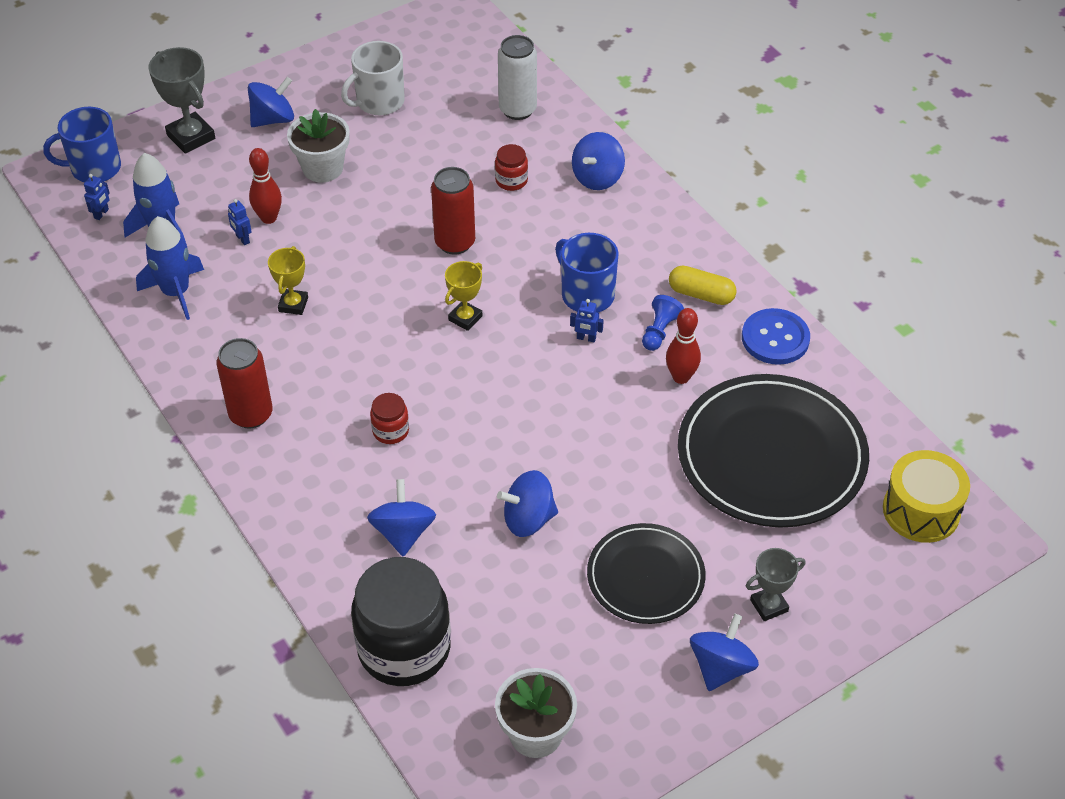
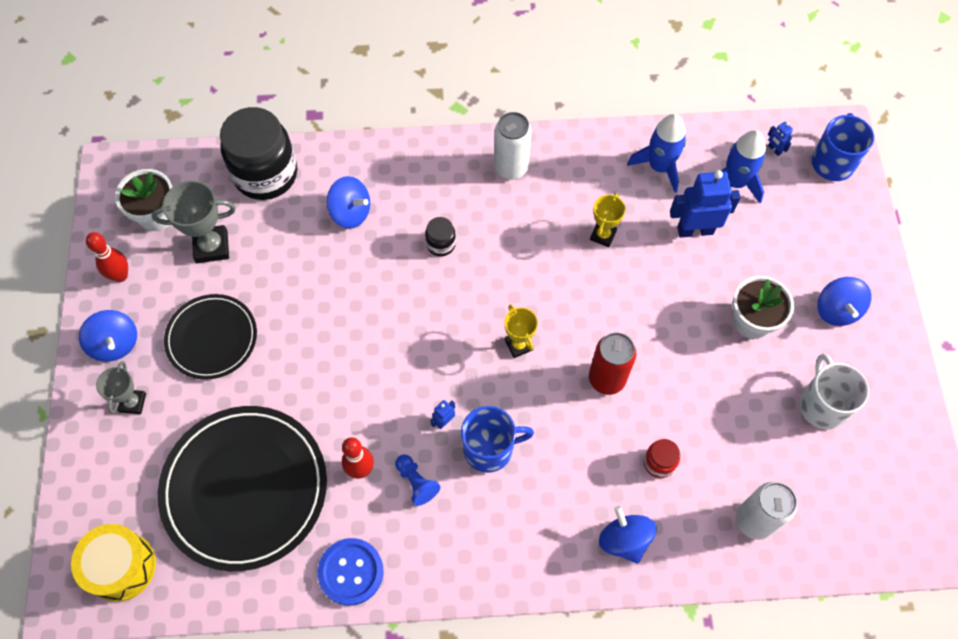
camera: 120 degrees right, 15 degrees up
(191, 137) = (841, 241): grey trophy -> grey trophy (211, 246)
(242, 239) = (695, 230): blue robot -> blue robot, size x2.27
(251, 414) = (511, 168): red can -> white can
(269, 218) = (710, 257): red bowling pin -> red bowling pin (120, 276)
(293, 304) = (603, 235): yellow trophy -> yellow trophy turned 75 degrees clockwise
(390, 431) = (441, 244): red jar -> black jar
(528, 519) = (308, 291): blue spinning top -> none
(701, 294) = (434, 542): yellow capsule -> none

